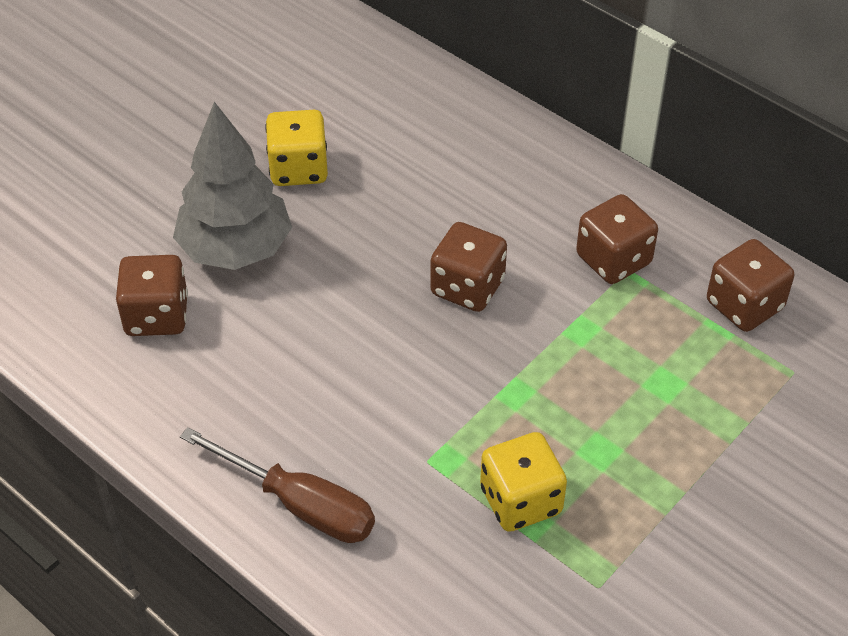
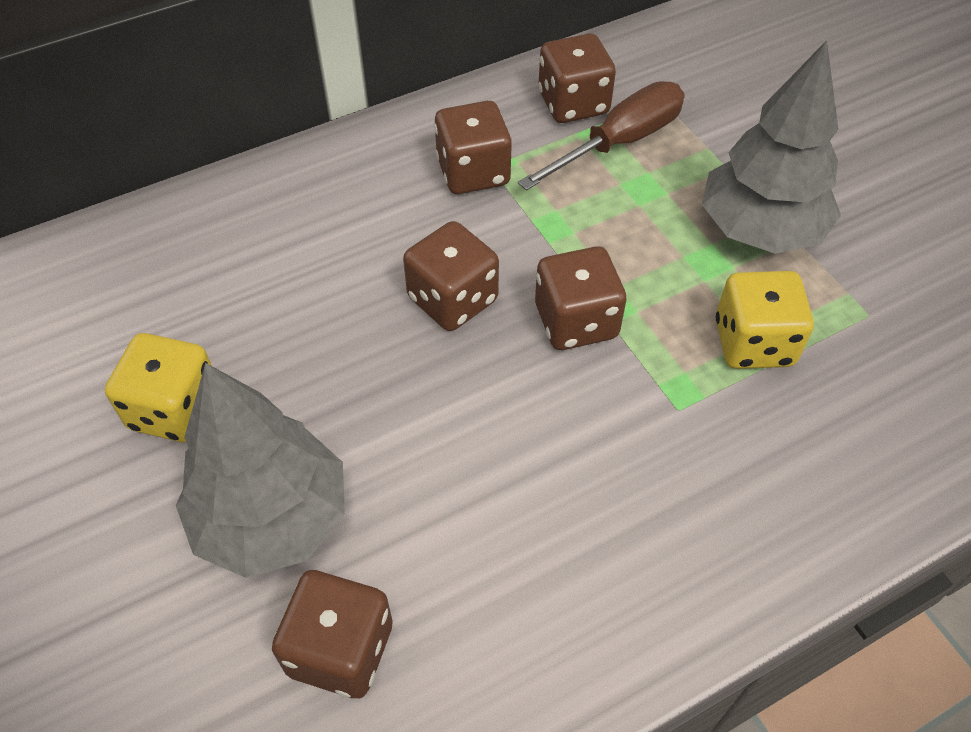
camera: 70 degrees left, 5 degrees up
(299, 504) = (705, 554): brown screwdriver -> brown screwdriver (619, 142)
(484, 372) = (576, 321): none -> brown dice
(660, 483) = (760, 229): none -> grey tree

